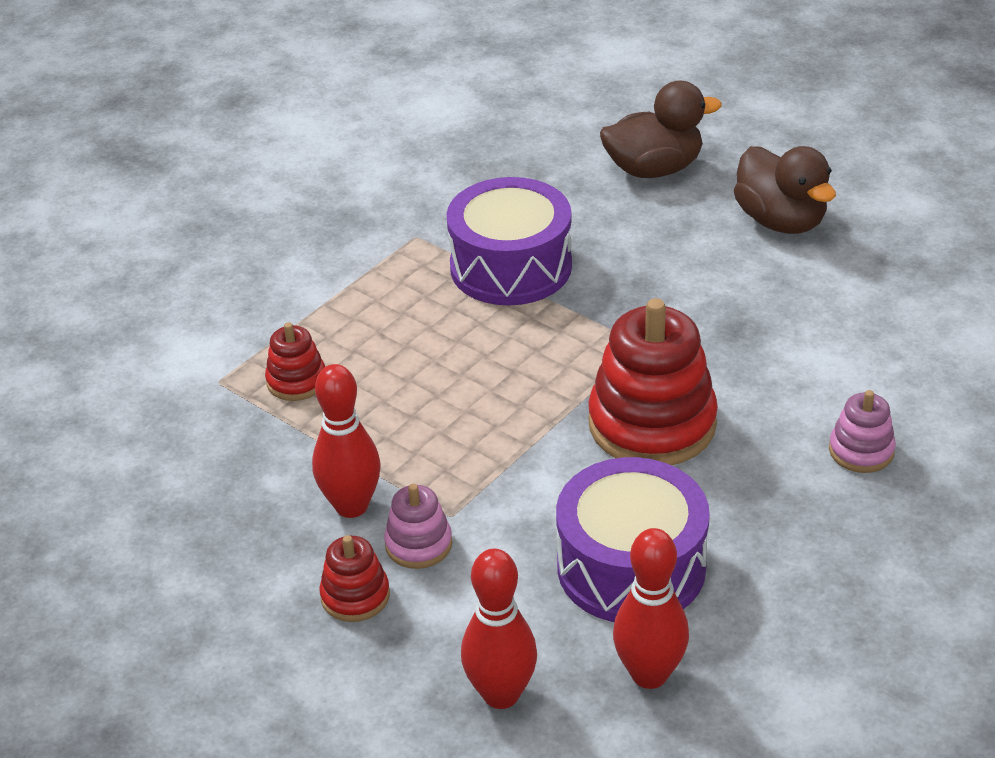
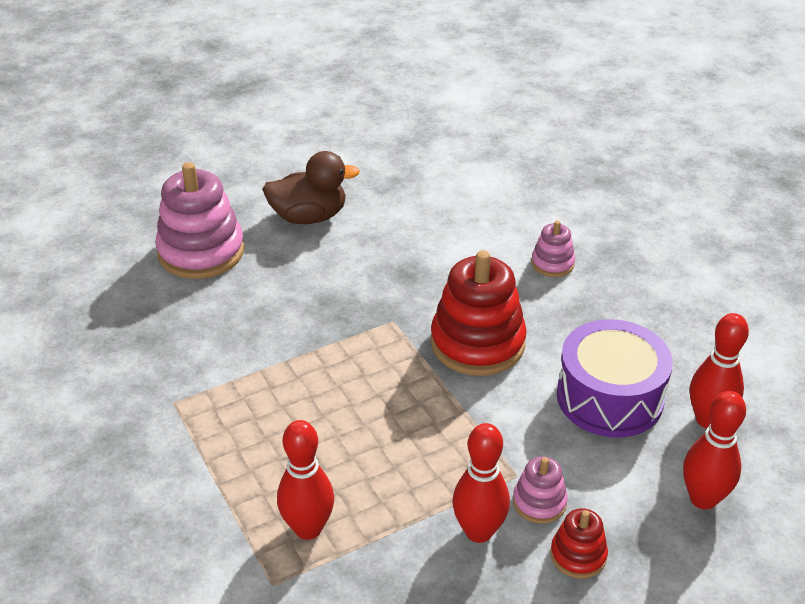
camera: 70 degrees left, 0 degrees up
(296, 381) = (308, 528): red stacking toy -> red bowling pin
(511, 266) = (256, 359): purple drum -> none
(654, 169) = (201, 252): brown duck -> pink stacking toy

